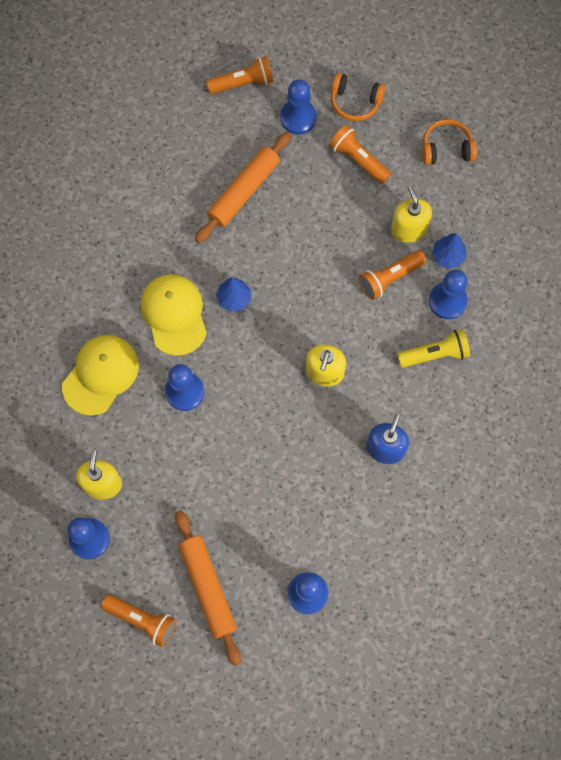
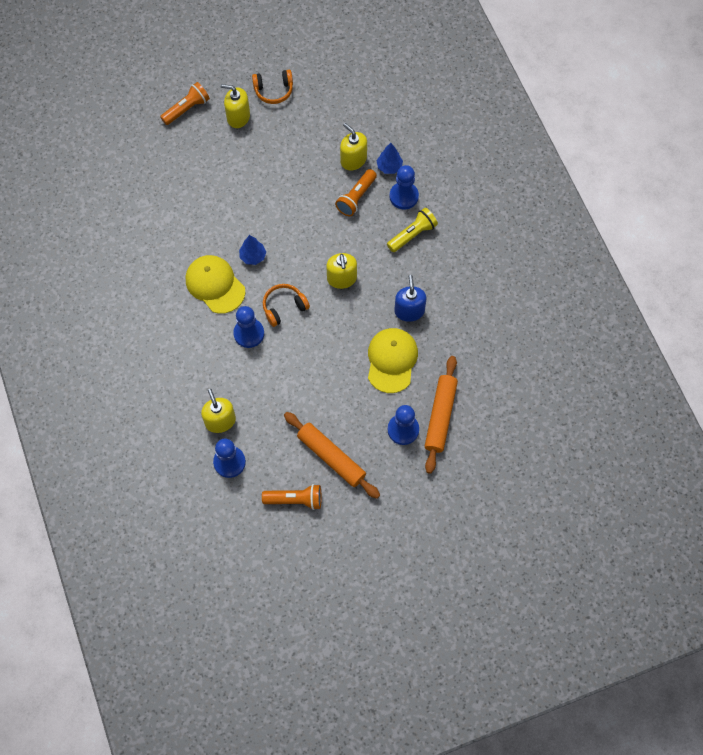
camera: 25 degrees left, 5 degrees down
(101, 375) = (182, 348): yellow cap -> yellow cap (391, 360)
(244, 191) = (224, 181): orange rolling pin -> orange rolling pin (440, 416)
(298, 118) = (238, 117): blue pawn -> yellow soap dispenser
(358, 160) = (295, 128): orange flashlight -> none
(446, 148) = (353, 96): orange headphones -> orange headphones (284, 307)

